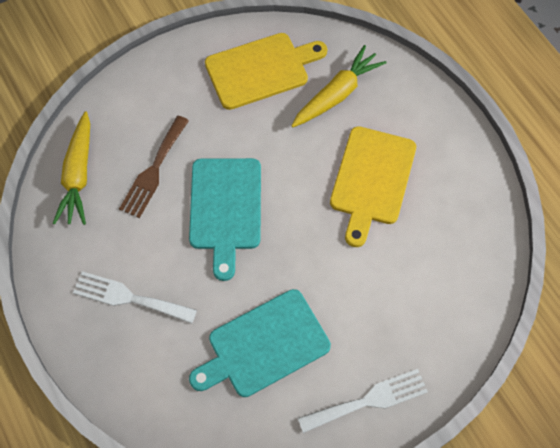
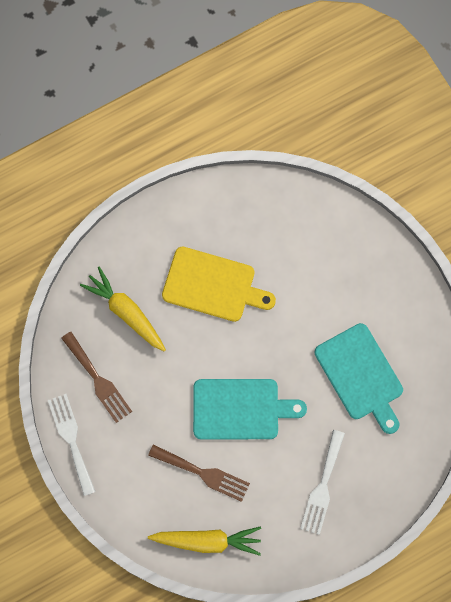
camera: 90 degrees left, 10 degrees up
(261, 69) = (98, 380): yellow cutting board -> brown fork
(368, 400) = (402, 296): white fork -> white fork (71, 439)

